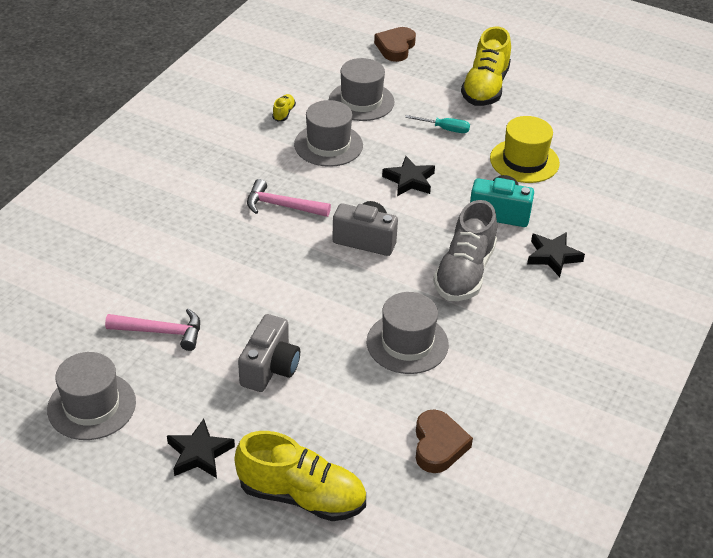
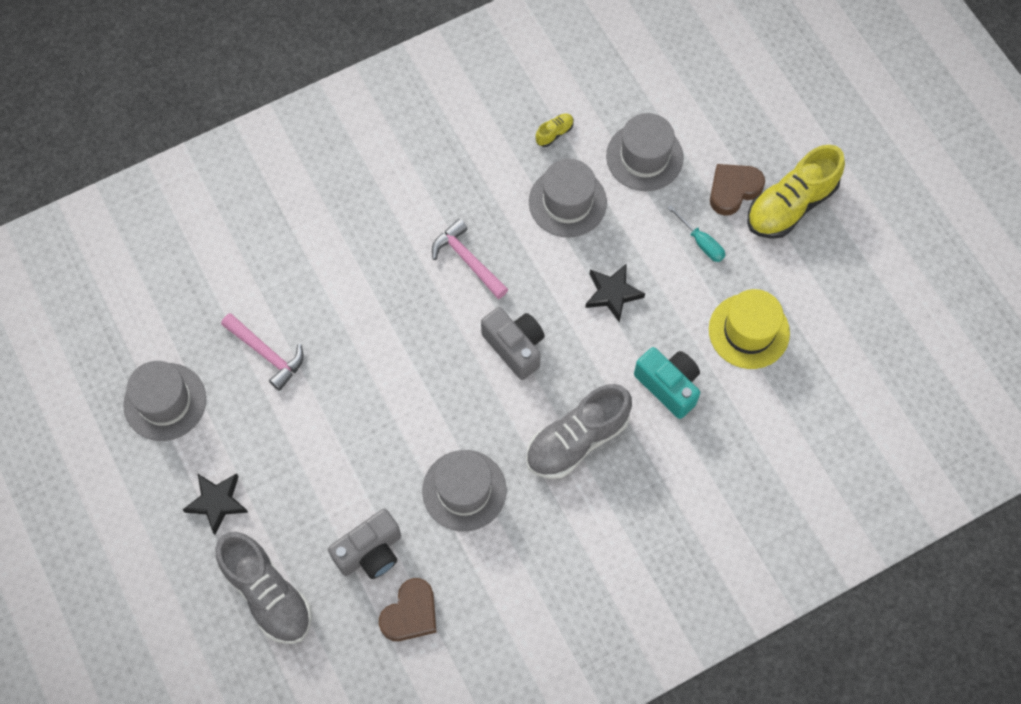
camera: 35 degrees right, 25 degrees up
(270, 368) = (329, 448): grey camera -> grey camera (370, 552)
(302, 496) = (268, 594): yellow shoe -> grey shoe
(395, 47) = (740, 93): brown heart -> brown heart (733, 190)
(553, 256) = (677, 469): black star -> none

